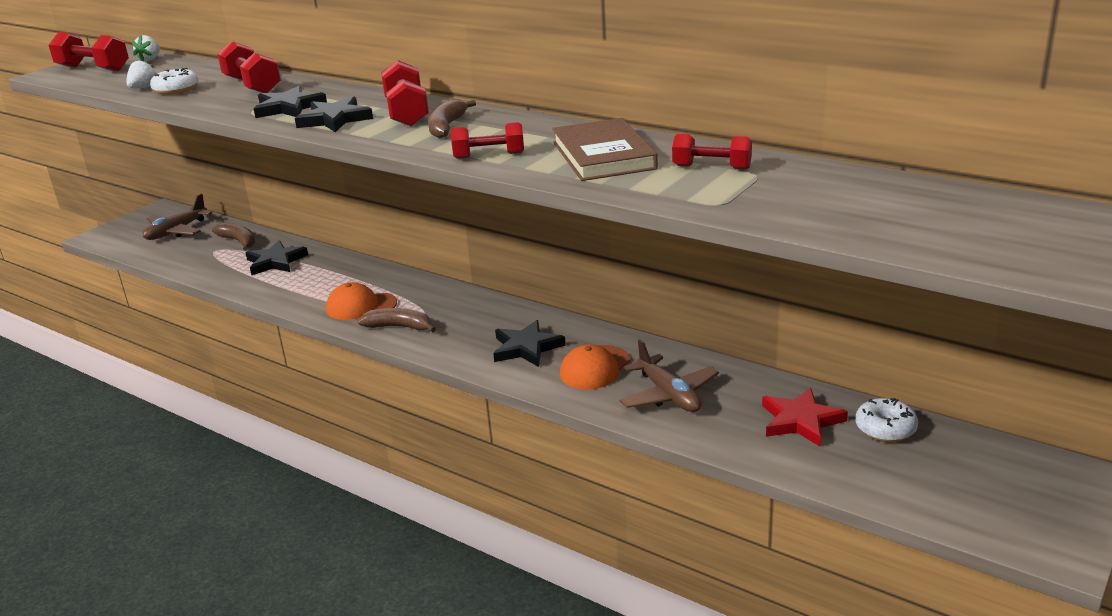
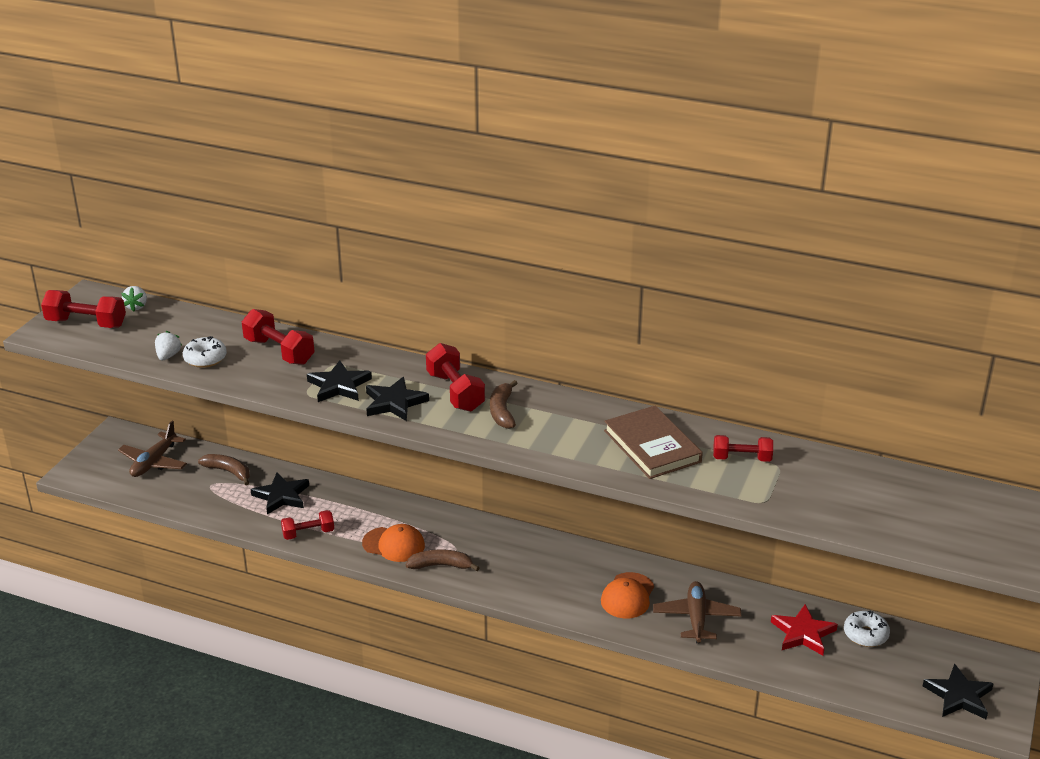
camera: 15 degrees left, 5 degrees up
(361, 306) = (394, 544): orange cap -> orange cap turned 150 degrees counterclockwise
(489, 155) = (559, 449): red dumbbell -> red dumbbell (308, 533)
(526, 347) = (562, 579): black star -> black star (959, 696)
(669, 395) = (696, 618): brown plane -> brown plane turned 135 degrees counterclockwise

